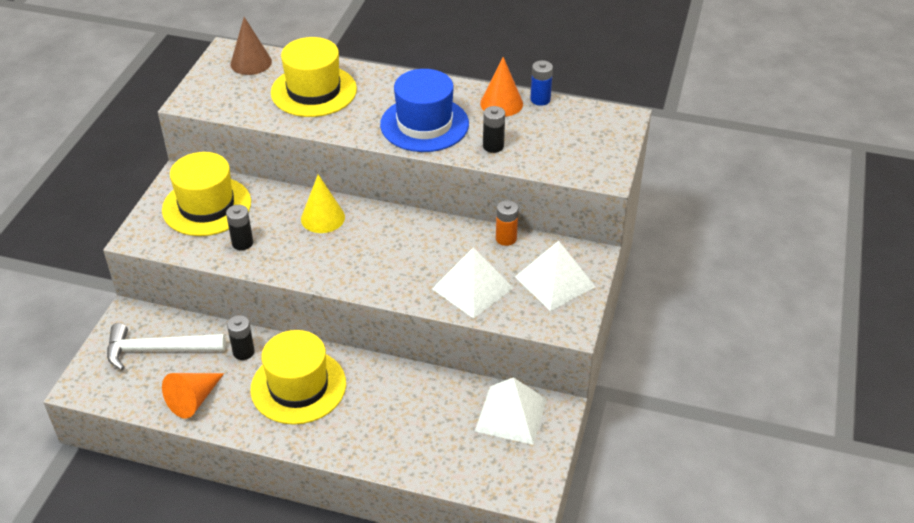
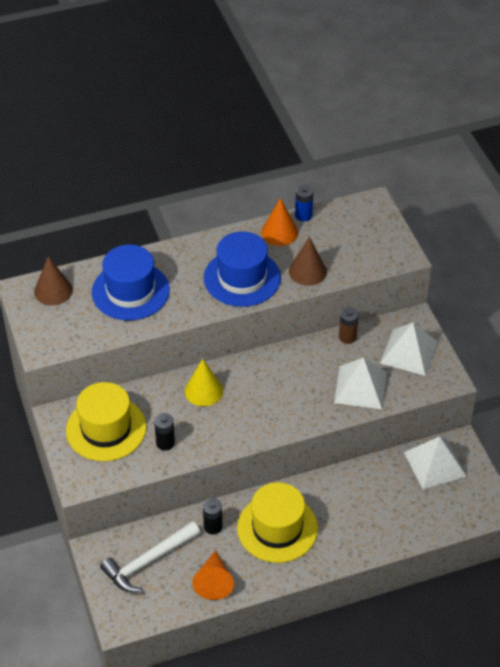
camera: 35 degrees left, 5 degrees up
(313, 91) = (130, 291): yellow hat -> blue hat
(493, 146) = (307, 271): black battery -> brown cone
(506, 238) = (347, 337): orange battery -> brown battery

